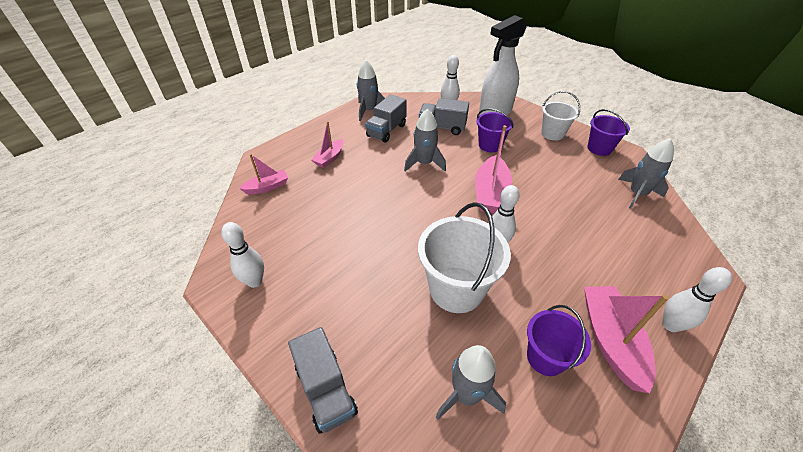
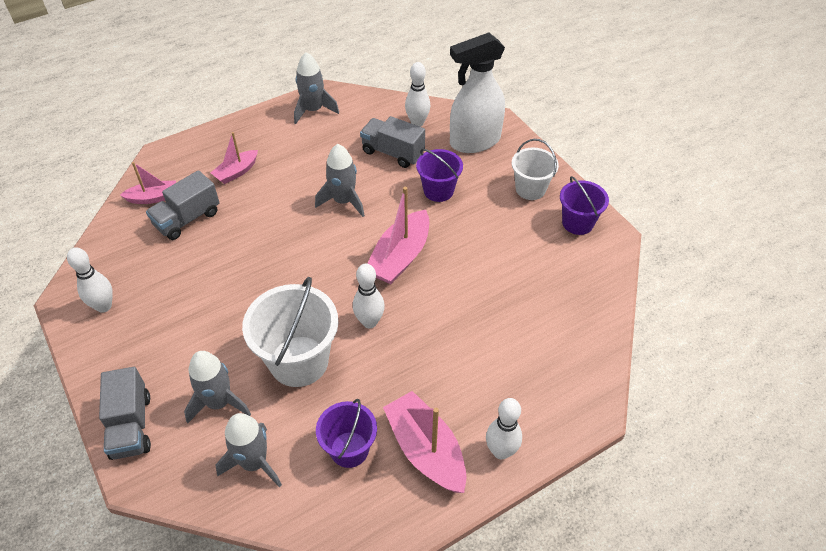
camera: 15 degrees right, 5 degrees up
(386, 130) = (321, 145): grey truck -> grey truck (187, 219)
(610, 340) = (426, 450): pink boat -> pink boat turned 45 degrees counterclockwise
(637, 194) = (579, 296): grey rocket -> grey rocket (219, 402)

